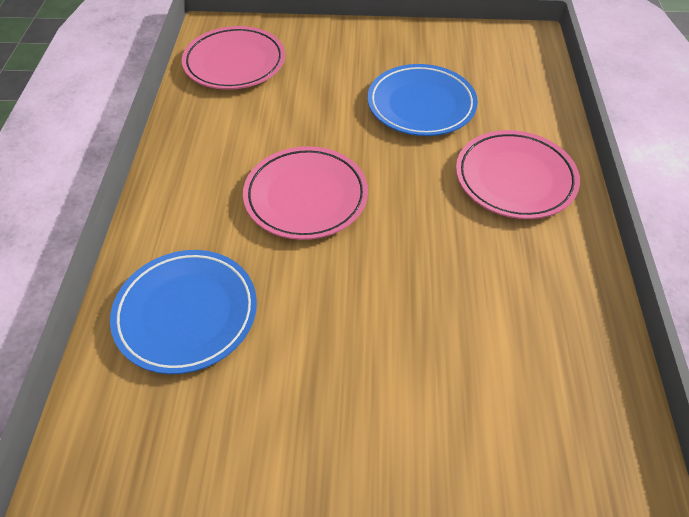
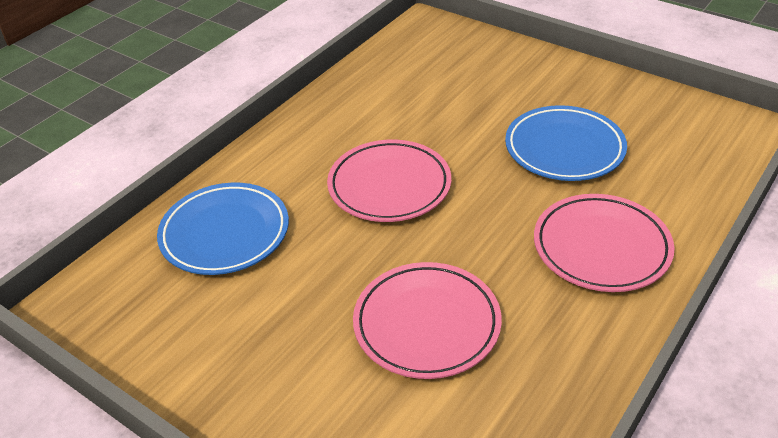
camera: 35 degrees right, 10 degrees down
(234, 63) = (421, 57): pink plate -> pink plate (427, 324)

